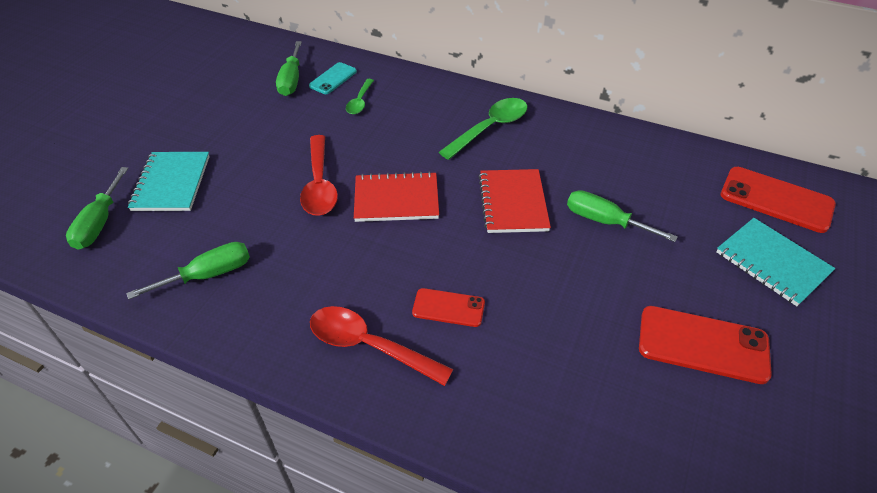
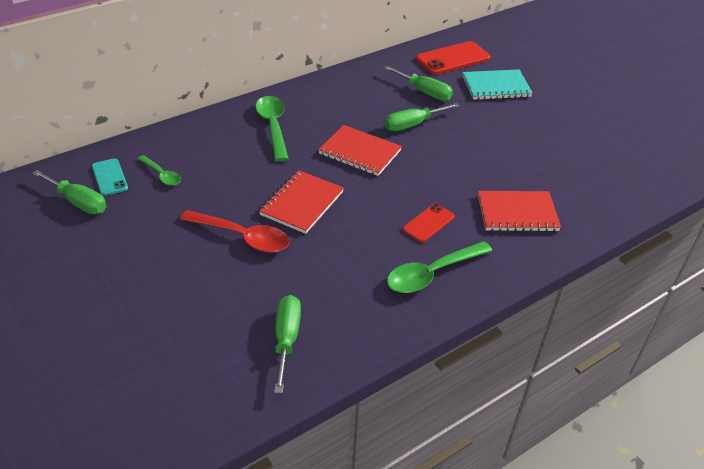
camera: 60 degrees left, 5 degrees down
(99, 223) = (144, 399): green screwdriver -> green screwdriver (424, 92)
(171, 183) = (140, 330): turquoise notebook -> none
(369, 346) = (432, 274): red spoon -> green spoon
(538, 386) = (517, 213): none -> red notebook
(703, 344) = (532, 140): red phone -> none

